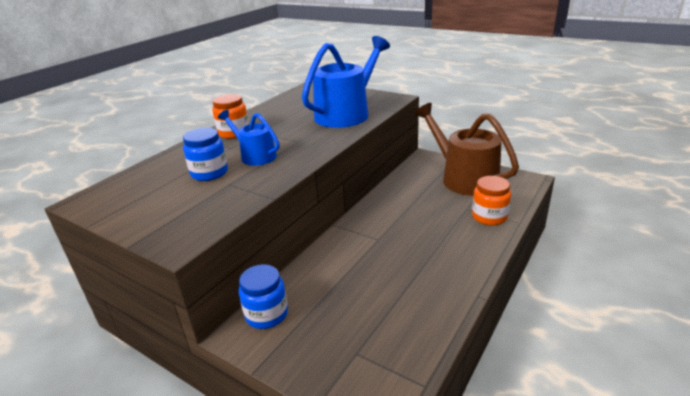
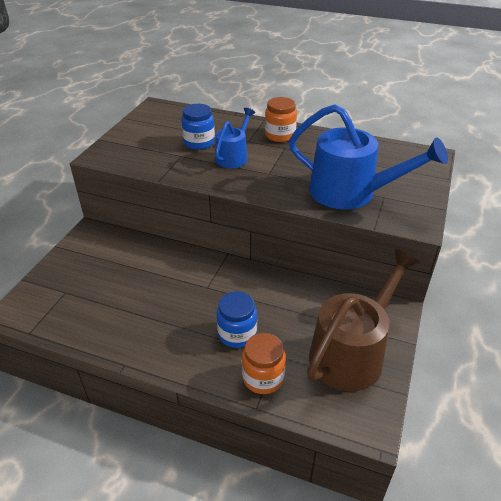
camera: 75 degrees right, 10 degrees up
(266, 314) = (108, 239): blue jar -> blue jar (237, 334)

